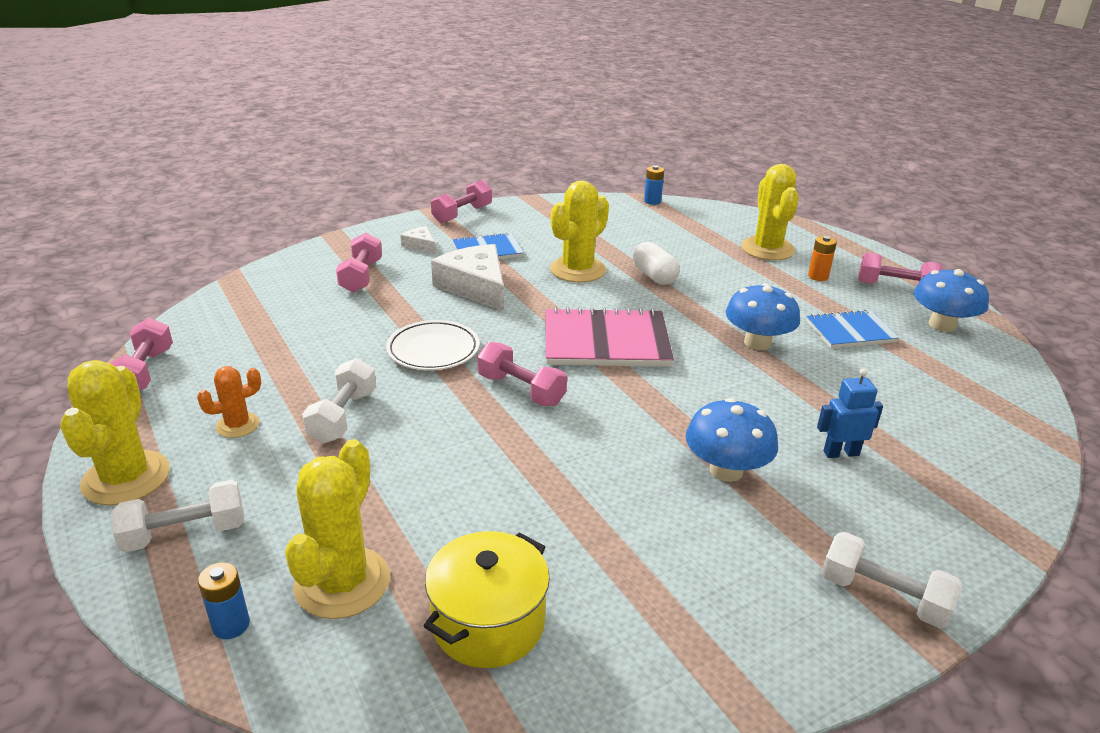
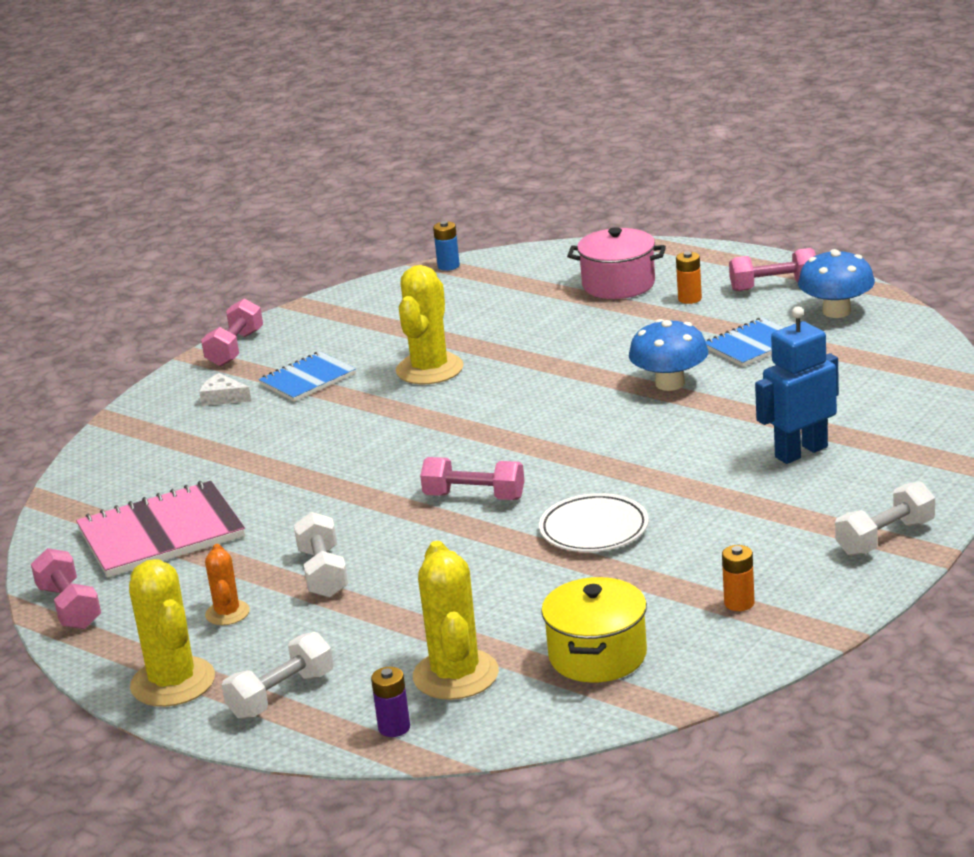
camera: 20 degrees left, 5 degrees down
(231, 625) = (394, 728): blue battery -> purple battery
(237, 425) = (227, 613): orange cactus -> orange cactus turned 45 degrees counterclockwise
(361, 276) = (192, 450): pink dumbbell -> none
(433, 350) = (351, 492): white plate -> white plate (594, 529)
(475, 287) = (333, 421): white cheese -> none
(606, 342) = (520, 429): pink notebook -> pink notebook (161, 534)
(654, 276) = (518, 350): white capsule -> none
(677, 618) = (739, 603): none -> orange battery
(726, 470) = (711, 497): blue mushroom -> none
(767, 249) = (618, 284): yellow cactus -> pink pot
(841, 453) = (800, 452): blue robot -> blue robot, size x1.63
(883, 596) = (885, 538): white dumbbell -> white dumbbell turned 45 degrees counterclockwise

